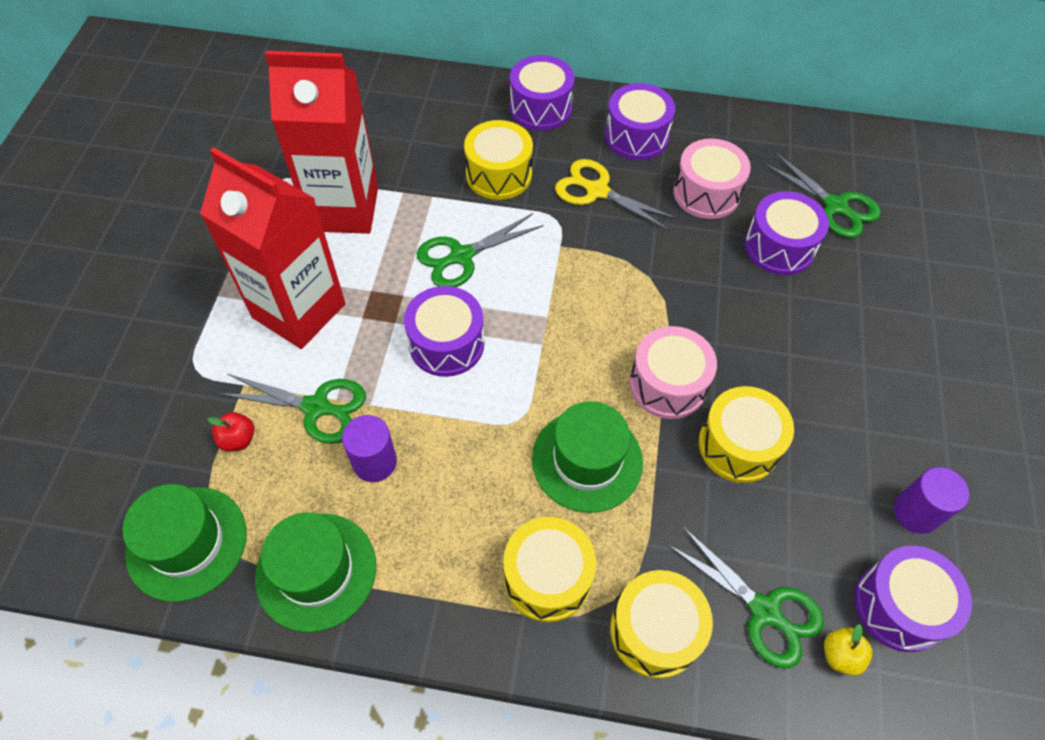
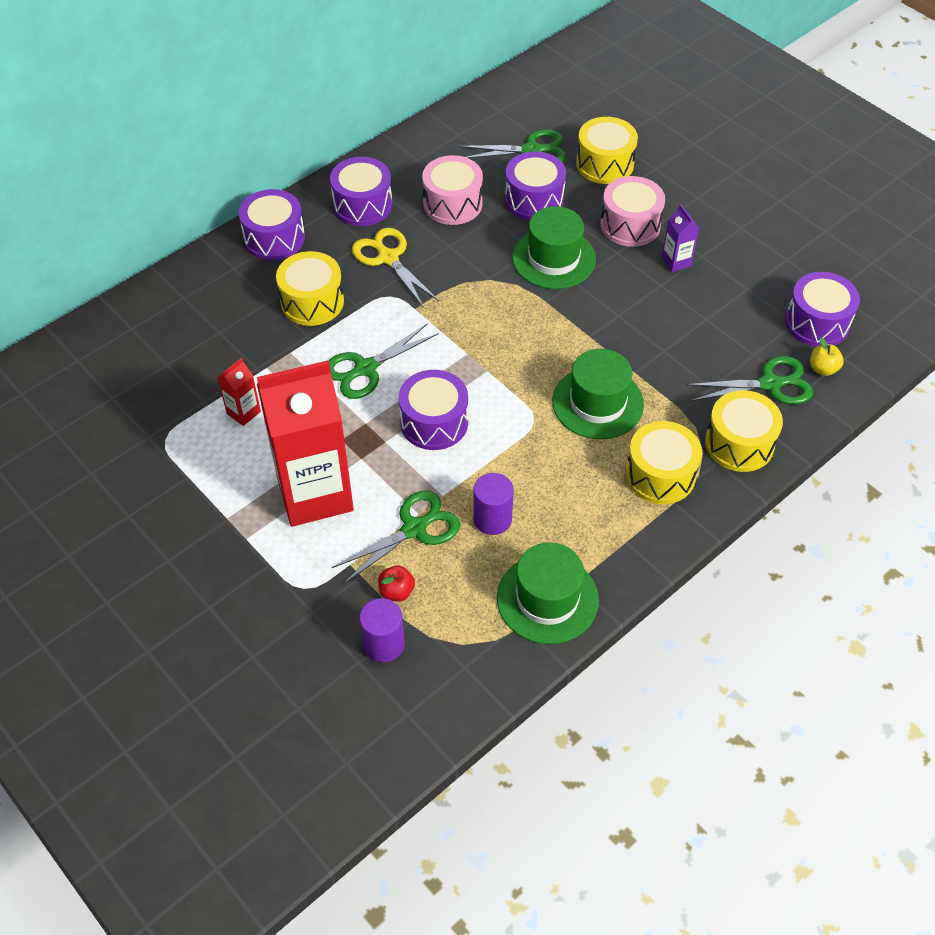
camera: 50 degrees left, 5 degrees down
(187, 543) = (456, 666): green hat -> green hat (553, 258)
(344, 209) = (243, 412): red carton -> red carton, size x0.40
(461, 256) = (365, 368): green scissors -> green scissors turned 45 degrees clockwise
(597, 191) = (388, 258): yellow scissors -> yellow scissors turned 75 degrees clockwise
(667, 384) = (581, 326): pink drum -> pink drum (630, 225)
(738, 445) = (656, 321): yellow drum -> yellow drum (605, 164)
(833, 412) = (676, 262): none -> purple carton
(915, 512) = (770, 274): purple cylinder -> purple cylinder (384, 644)

